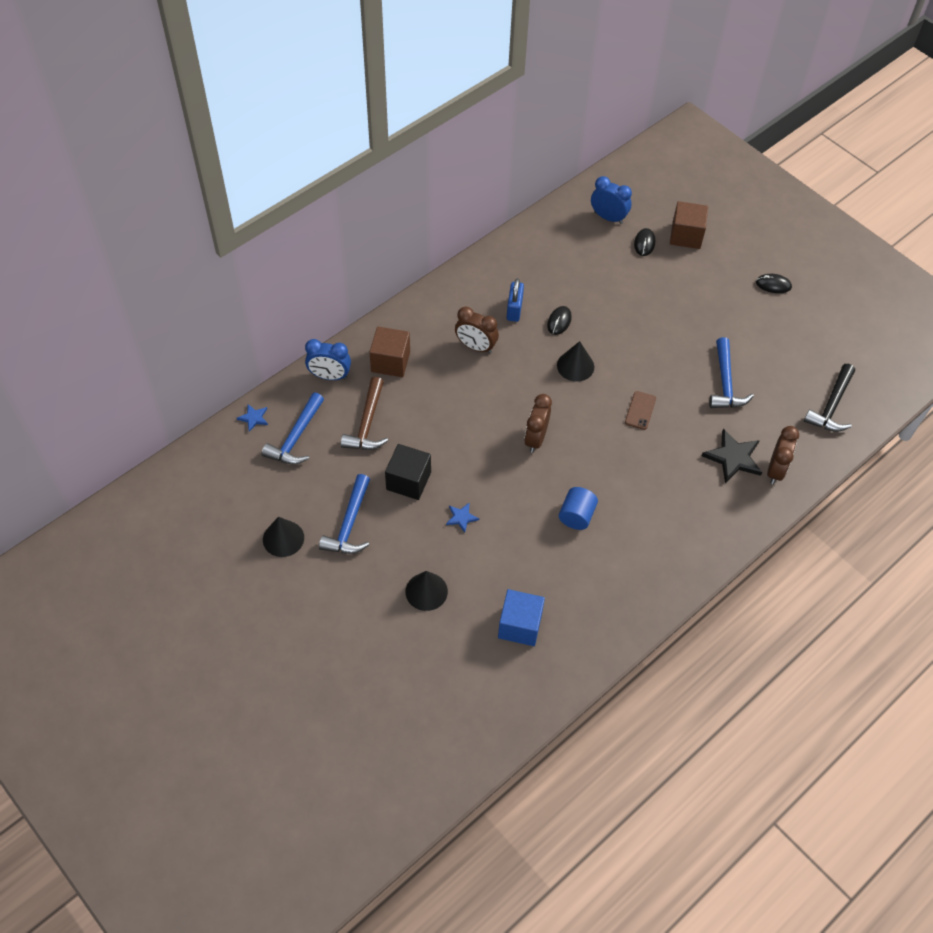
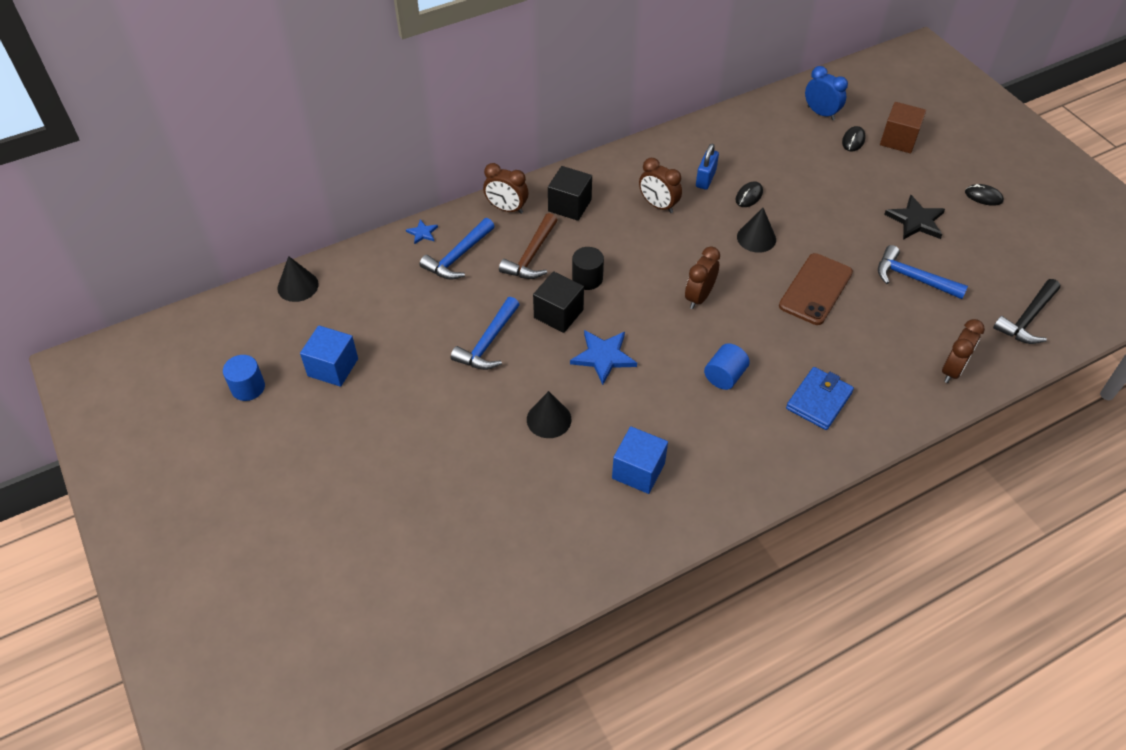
camera: 15 degrees right, 5 degrees down
(129, 616) = (248, 387): none -> blue cylinder
(206, 579) = (333, 367): none -> blue cube
(283, 538) = (419, 344): black cone -> black cone (298, 286)
(330, 376) = (506, 209): blue clock -> brown clock
(390, 362) = (569, 205): brown cube -> black cube
(427, 438) = (587, 278): none -> black cylinder
(461, 517) = (603, 357): blue star -> blue star, size x1.88
(640, 410) = (815, 289): brown phone -> brown phone, size x1.92
(665, 523) = (818, 400): none -> blue wallet
(725, 383) = (913, 278): blue hammer -> blue hammer turned 105 degrees clockwise
(733, 457) = (907, 350): black star -> black star (915, 220)

